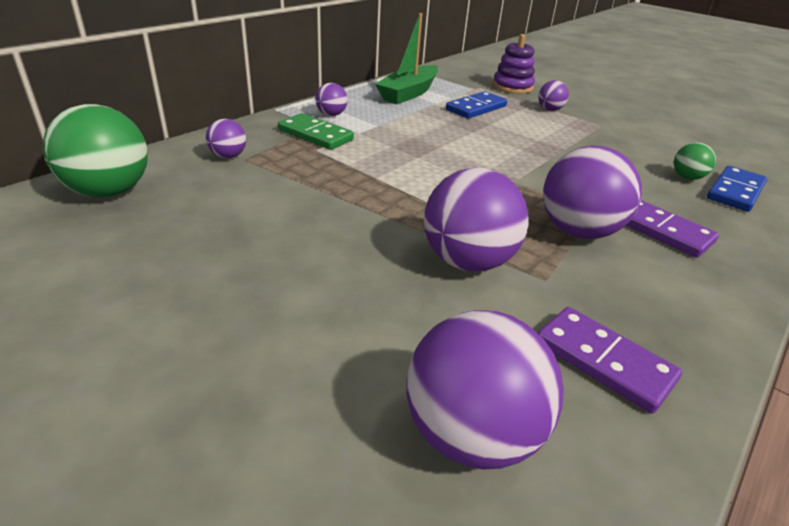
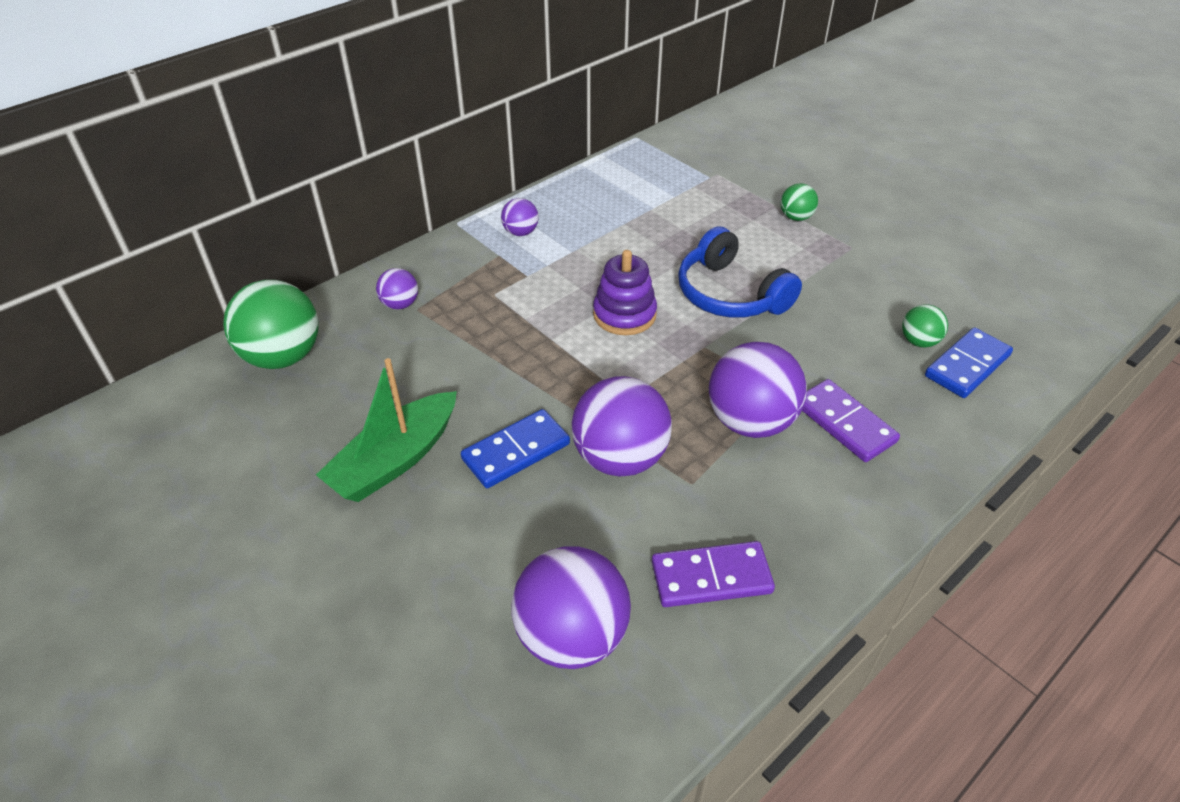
camera: 10 degrees right, 10 degrees up
(315, 135) = (497, 269): green domino -> none
(408, 93) = (622, 189): green boat -> green boat (395, 460)
(476, 108) = (700, 216): blue domino -> blue domino (516, 451)
(512, 87) = (762, 171): purple stacking toy -> purple stacking toy (624, 314)
(520, 150) = (730, 294): none -> blue headphones
(550, 109) = (796, 217): purple ball -> green ball
(604, 361) = (711, 577): purple domino -> purple domino turned 60 degrees counterclockwise

